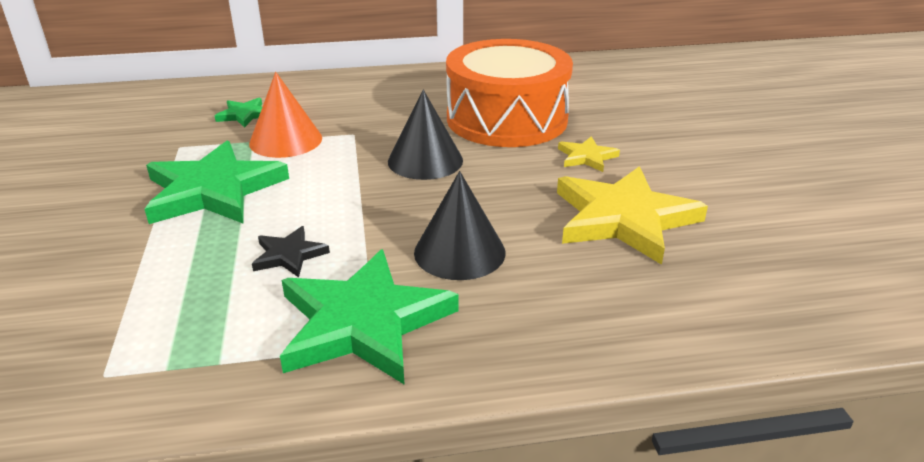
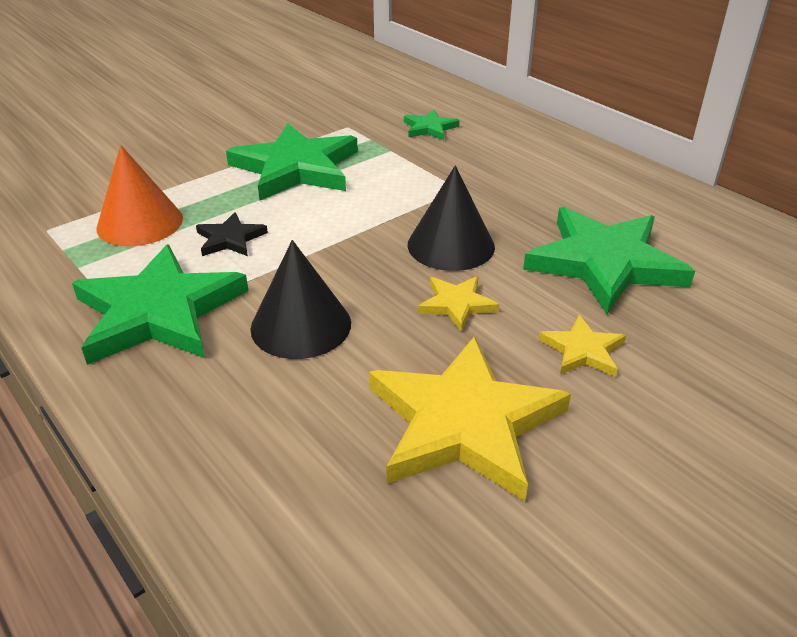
camera: 60 degrees right, 5 degrees up
(285, 140) = (407, 163): orange cone -> orange cone (140, 223)
(498, 181) = (456, 304): none -> yellow star
(507, 119) = (604, 263): orange drum -> green star

